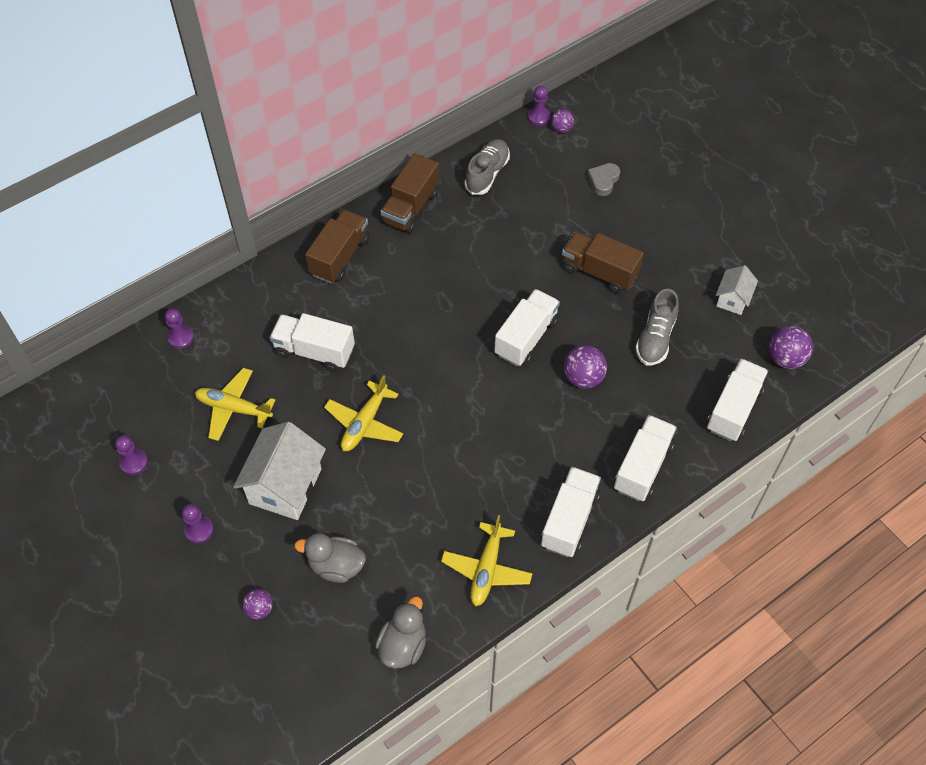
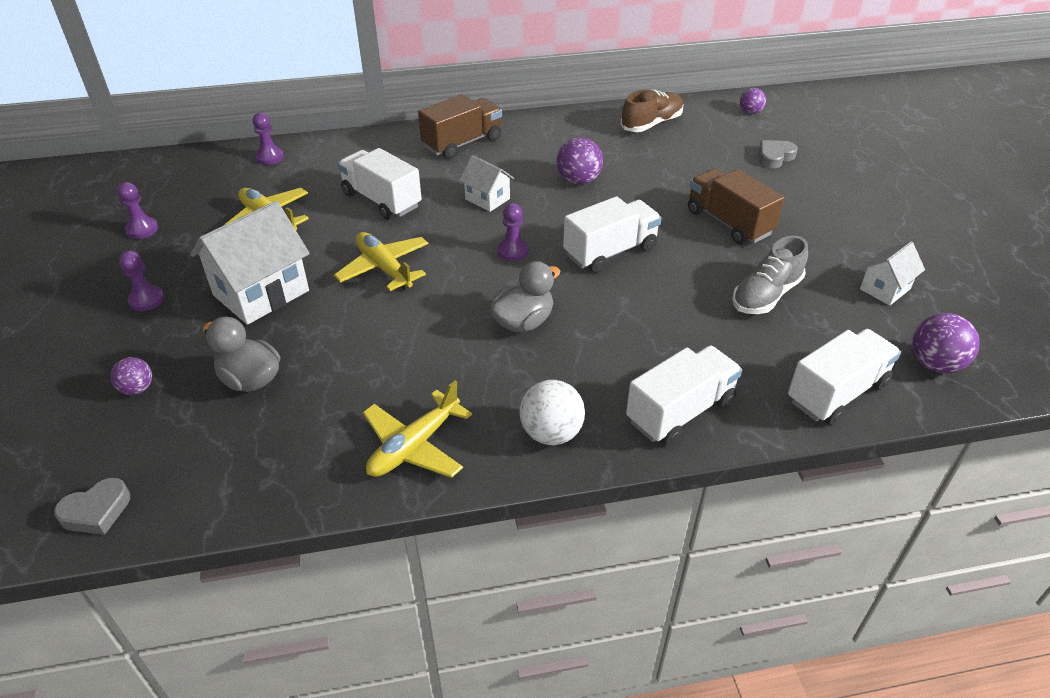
camera: 25 degrees right, 15 degrees down
(311, 709) = (96, 511): none -> grey heart
(365, 423) = (384, 268): yellow plane -> yellow plane turned 90 degrees clockwise
(400, 316) = (487, 199): none -> white house
(403, 645) = (255, 487): grey duck -> grey duck (523, 322)
(411, 207) = (557, 128): brown truck -> none
(487, 173) = (651, 124): grey shoe -> brown shoe
(538, 117) = (731, 99): purple pawn -> purple pawn (513, 251)
(569, 520) = (551, 433): white truck -> white ball
(583, 378) = (655, 304): purple ball -> purple ball (578, 181)

